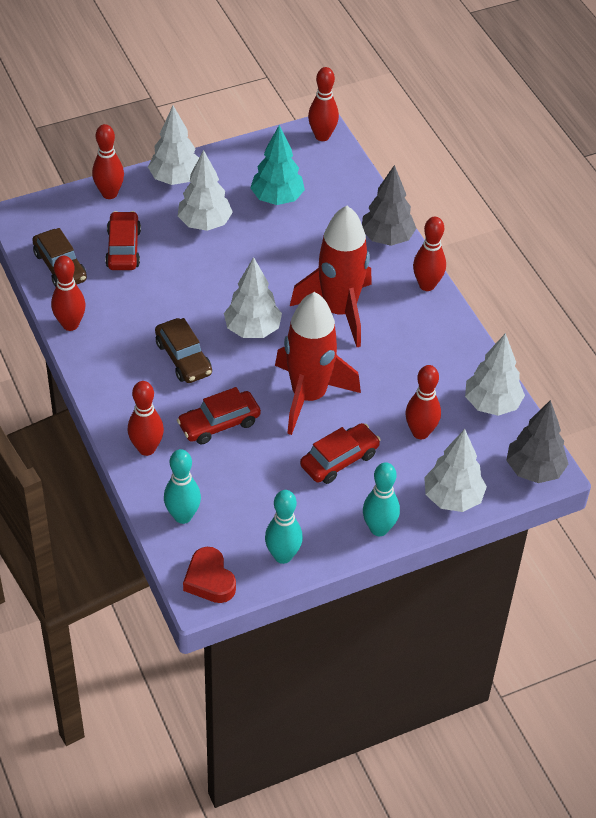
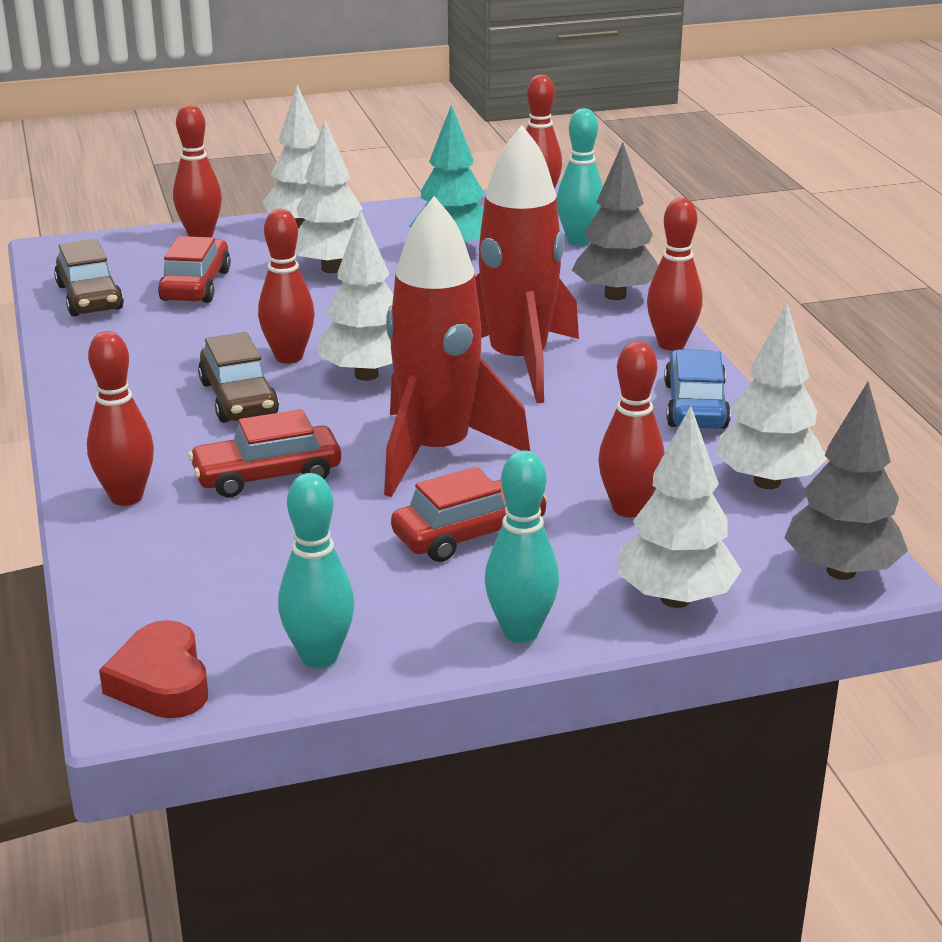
camera: 10 degrees right, 20 degrees down
(70, 324) = (73, 354): red bowling pin -> red bowling pin (289, 357)
(183, 516) = (150, 587): turquoise bowling pin -> turquoise bowling pin (579, 241)
(447, 342) = (695, 406): none -> blue car

